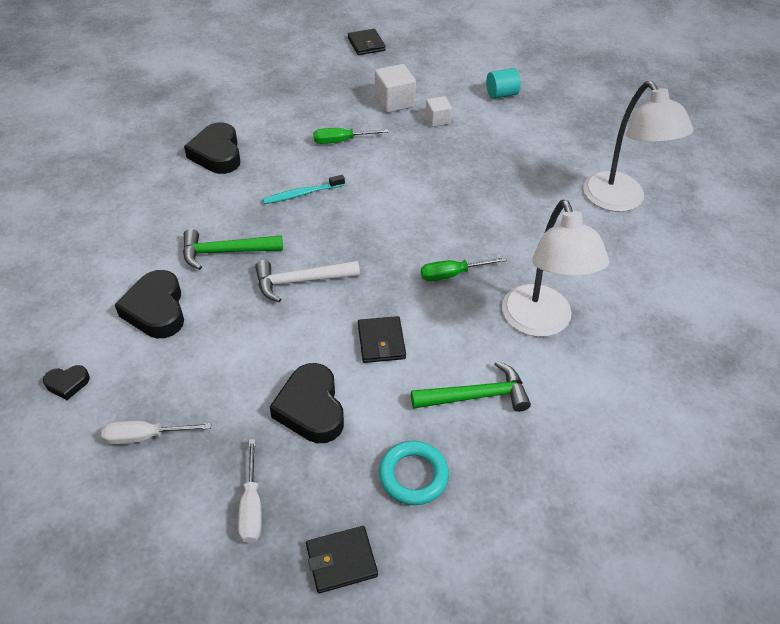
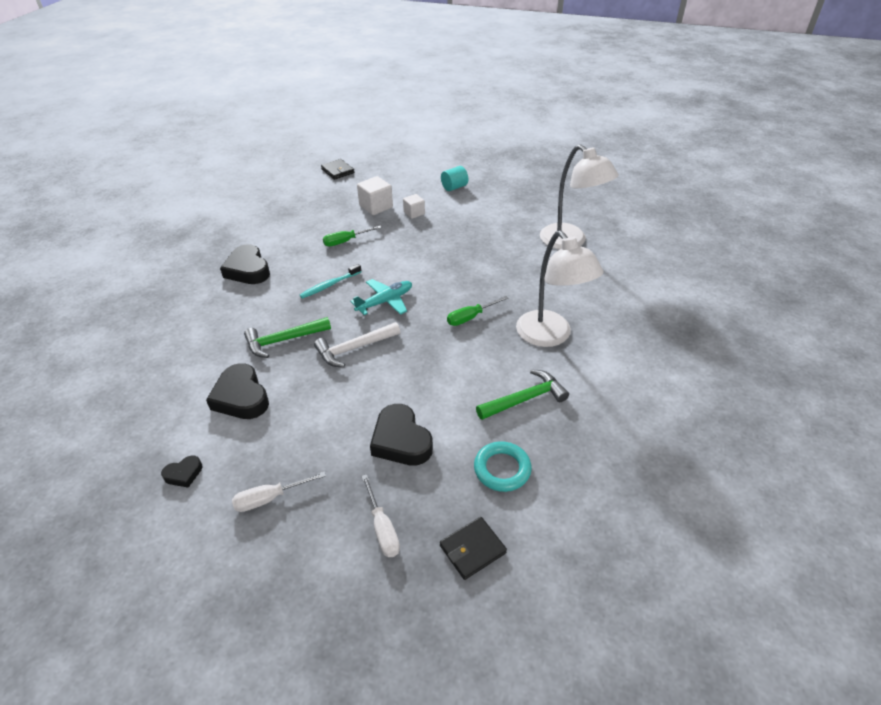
camera: 15 degrees left, 5 degrees down
(358, 230) = (385, 301): none -> turquoise plane
(381, 342) = (436, 378): black wallet -> none

